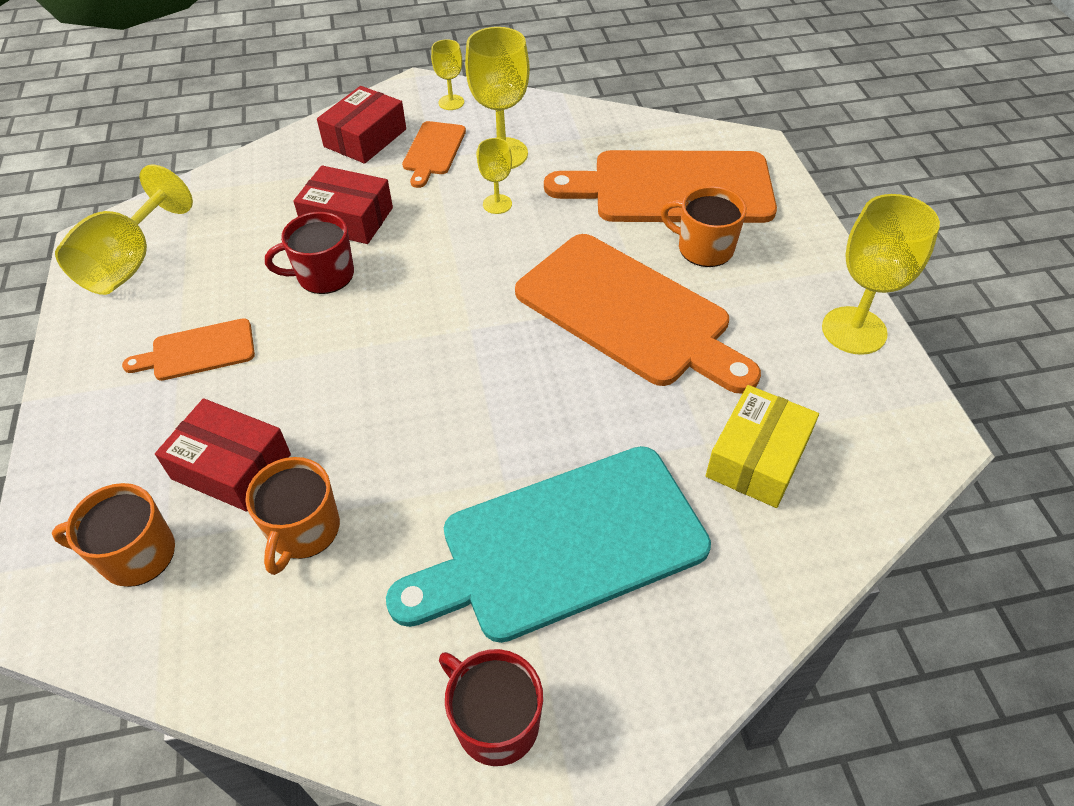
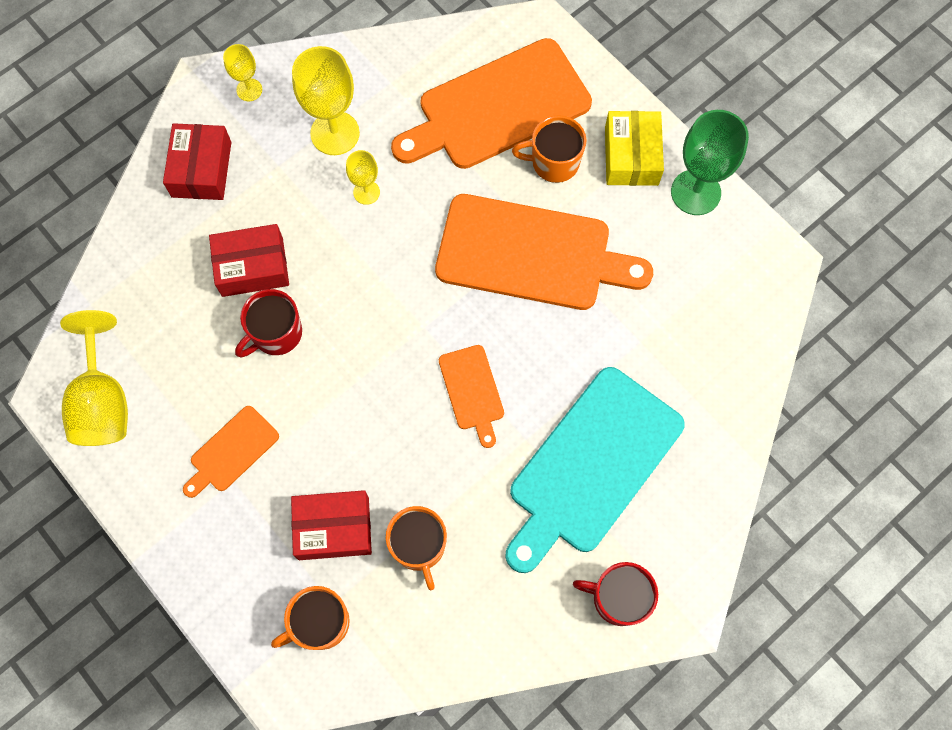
camera: 30 degrees left, 20 degrees up
(433, 151) = (273, 157): orange cutting board -> orange cutting board (472, 391)
(757, 458) = (679, 336): yellow box -> yellow box (631, 156)
(854, 330) = (695, 192): yellow goblet -> green goblet

